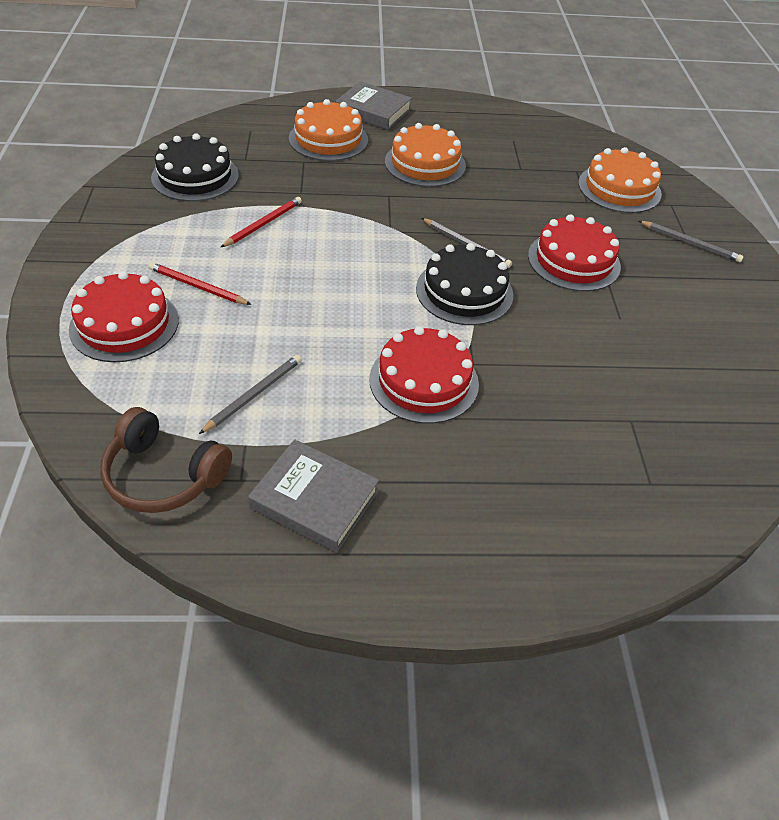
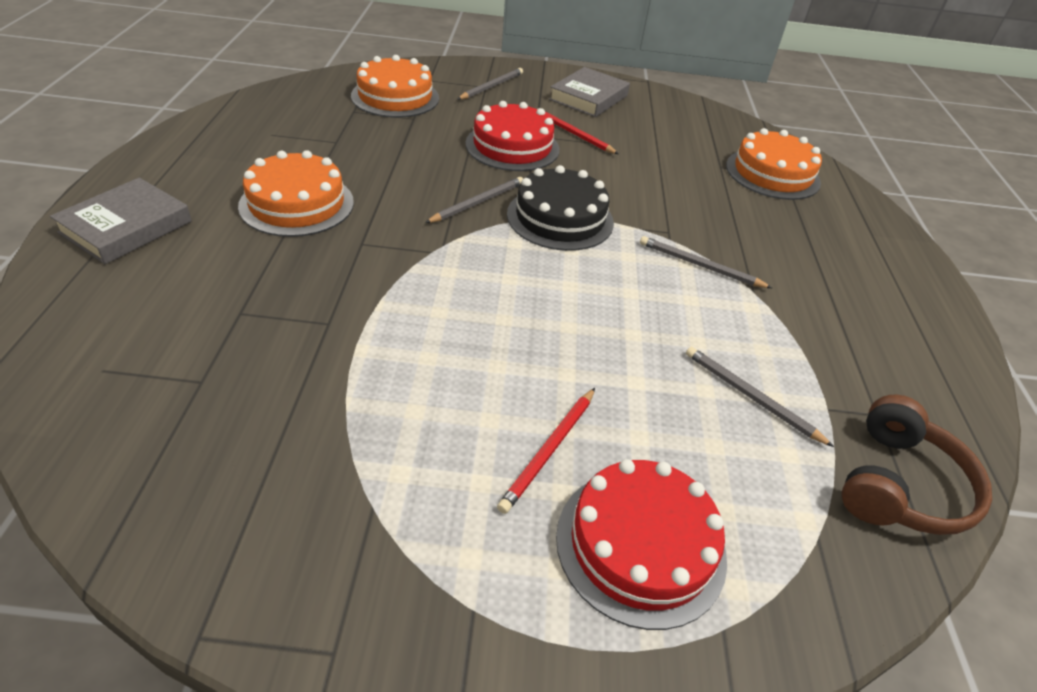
camera: 85 degrees left, 5 degrees down
(195, 176) = (231, 452): black cake -> none
(263, 224) = (402, 369): red pencil -> red pencil (574, 134)
(314, 499) = (878, 358): grey book -> grey book (588, 98)
(328, 139) = (186, 280): orange cake -> orange cake (772, 173)
(424, 381) = (700, 265): red cake -> grey pencil

